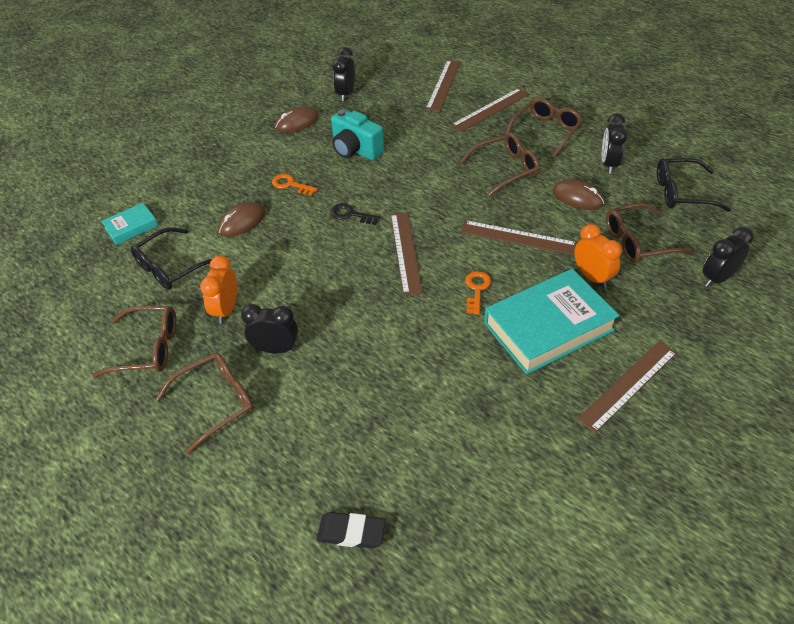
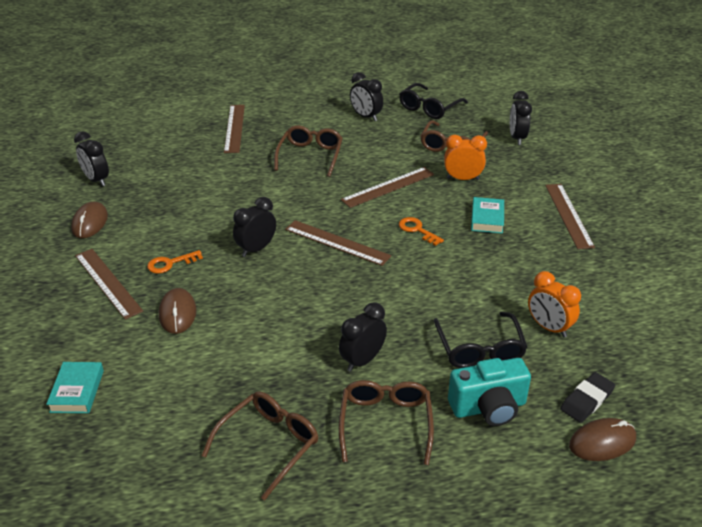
camera: 55 degrees left, 10 degrees down
(170, 267) = (177, 385): black glasses -> black glasses (480, 350)
(226, 310) = (280, 371): orange clock -> orange clock (549, 327)
(350, 214) = (256, 249): black key -> black clock
(355, 150) = (179, 209): turquoise camera -> turquoise camera (488, 407)
(443, 85) = (169, 132): brown ruler -> brown ruler (108, 282)
(546, 131) = (296, 120): brown glasses -> none
(548, 327) = (487, 219): turquoise book -> turquoise book, size x0.49
(577, 197) = (381, 144): brown mouse -> brown mouse (602, 442)

